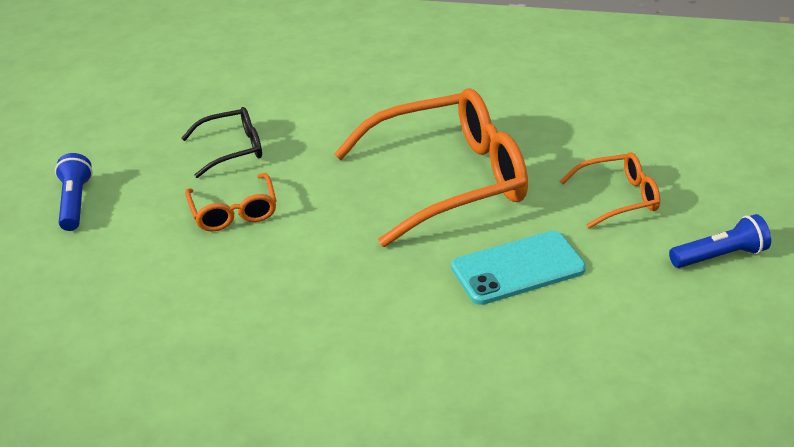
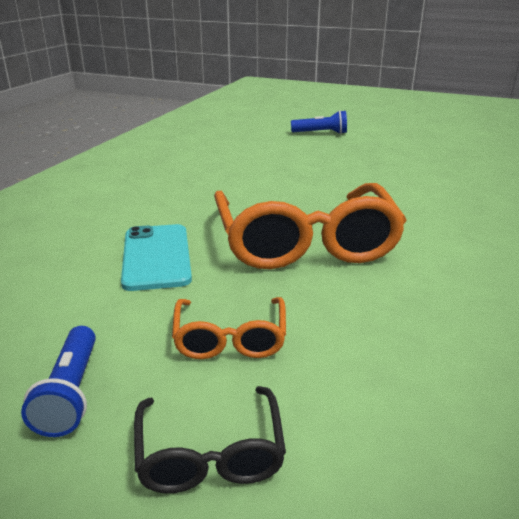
camera: 100 degrees right, 10 degrees down
(232, 149) = (374, 168): black glasses -> black glasses (210, 453)
(234, 212) = (293, 167): orange glasses -> none

